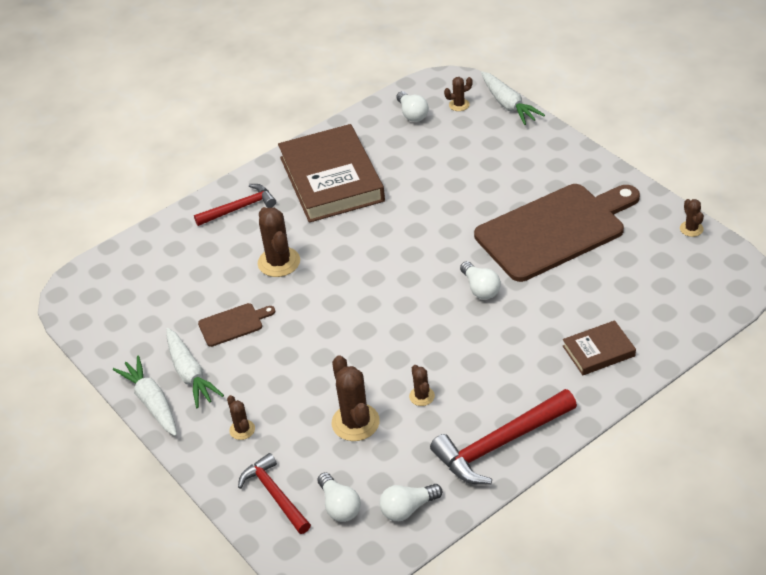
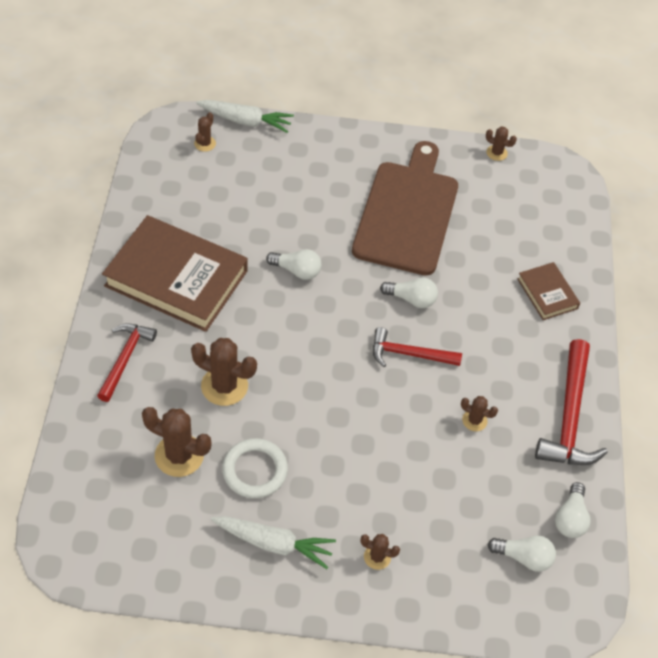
camera: 55 degrees left, 10 degrees up
(152, 402) = (273, 595): white carrot -> none
(233, 324) = (255, 470): brown cutting board -> white ring
(275, 494) = (468, 589): red hammer -> red hammer (409, 354)
(355, 422) = (454, 480): brown cactus -> brown cactus (179, 455)
(412, 114) = (174, 174): white light bulb -> white light bulb (296, 270)
(598, 351) = (547, 293): brown book -> brown book turned 45 degrees counterclockwise

